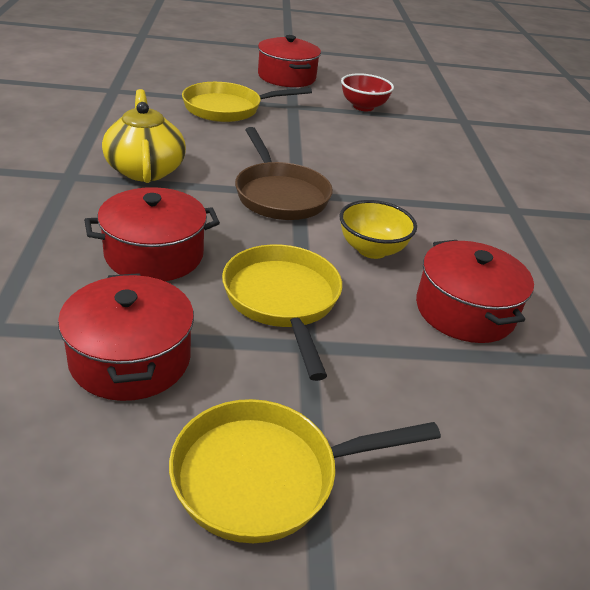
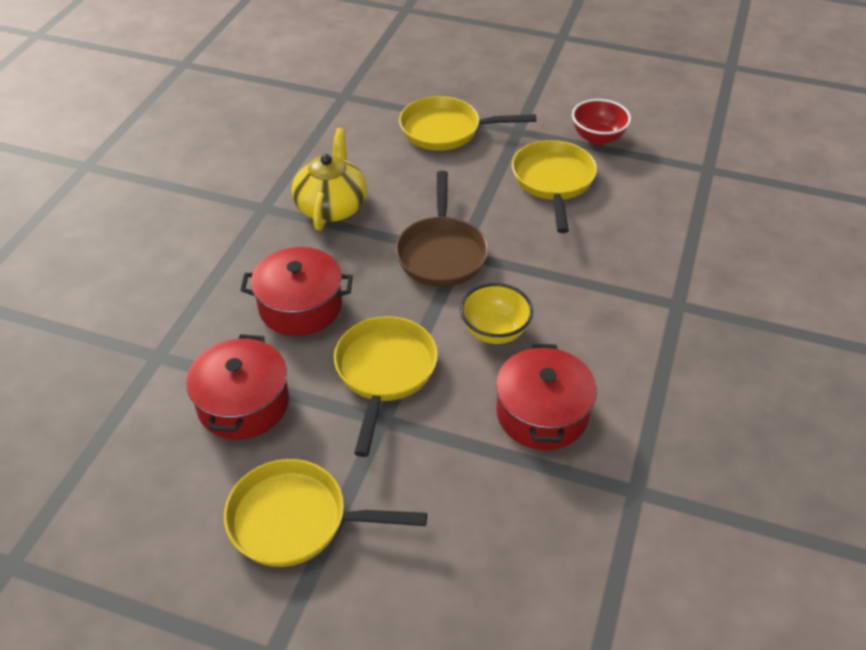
camera: 25 degrees right, 10 degrees up
(286, 77) = (534, 85): red pot -> none
(347, 136) = (553, 182): none -> yellow pan

